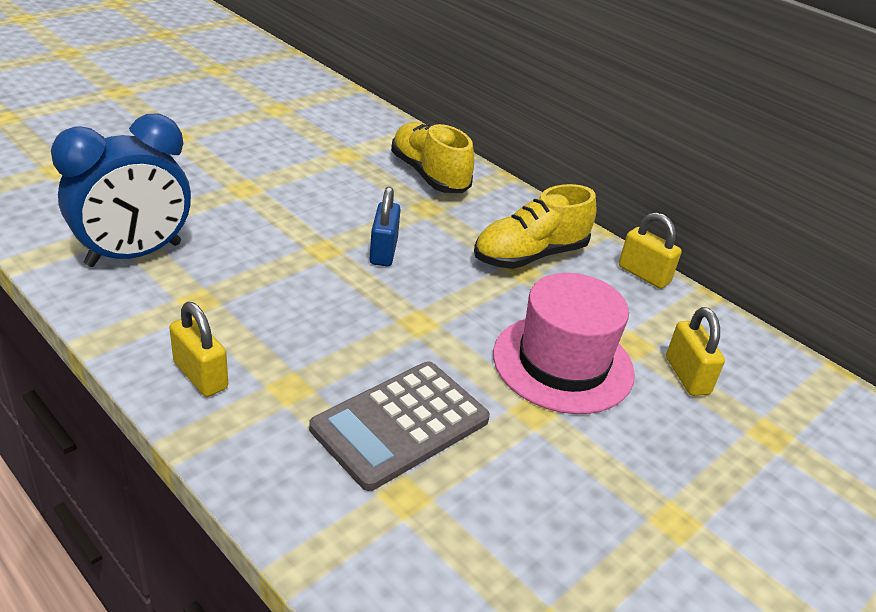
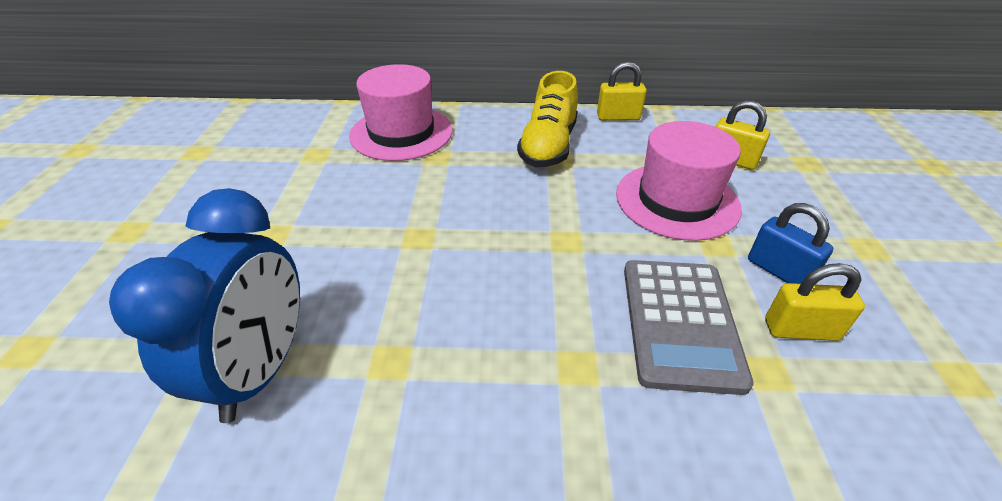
camera: 40 degrees left, 5 degrees up
(200, 375) = (502, 425): yellow padlock -> yellow padlock (801, 330)
(383, 251) = (462, 207): blue padlock -> blue padlock (779, 271)
(429, 175) = (401, 133): yellow shoe -> pink hat

